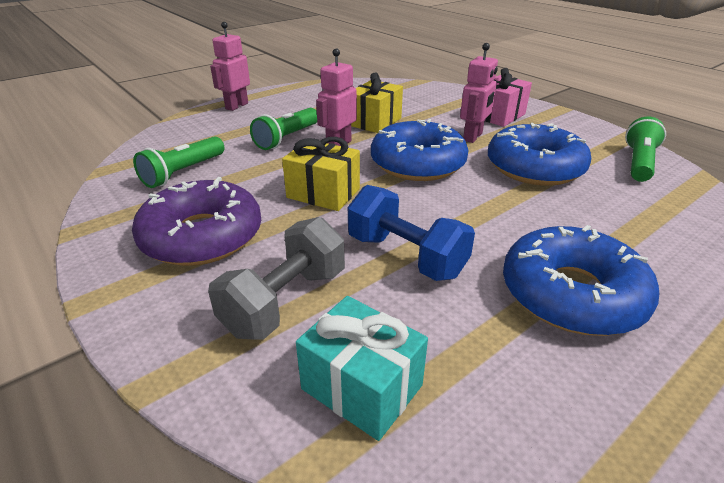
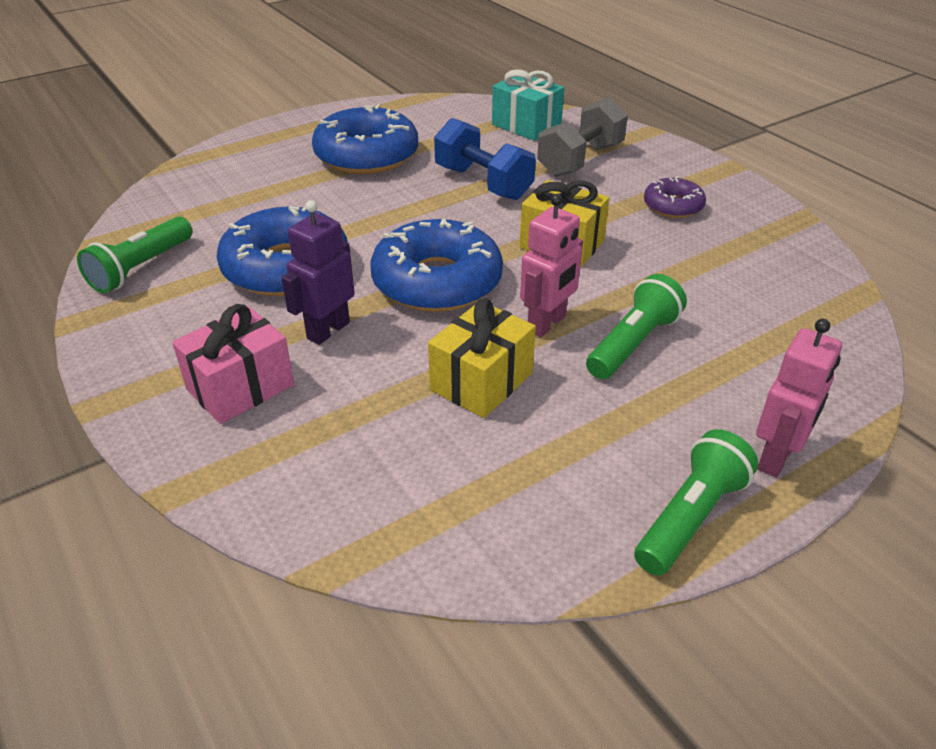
camera: 175 degrees left, 5 degrees up
(183, 172) = (751, 282): green flashlight -> green flashlight (690, 517)
(202, 236) = (673, 206): purple donut -> purple donut, size x0.53
(473, 137) = (328, 330): pink robot -> purple robot

